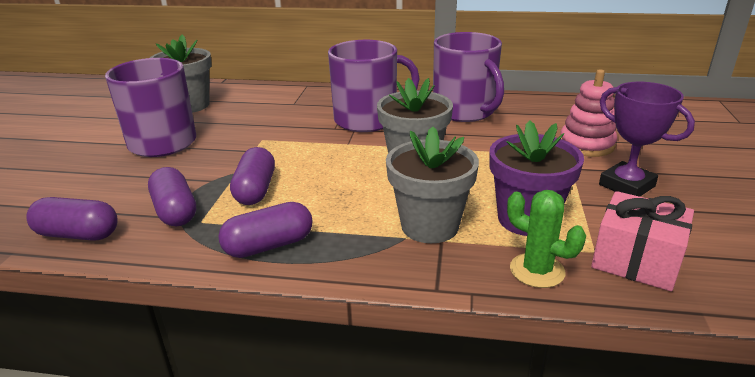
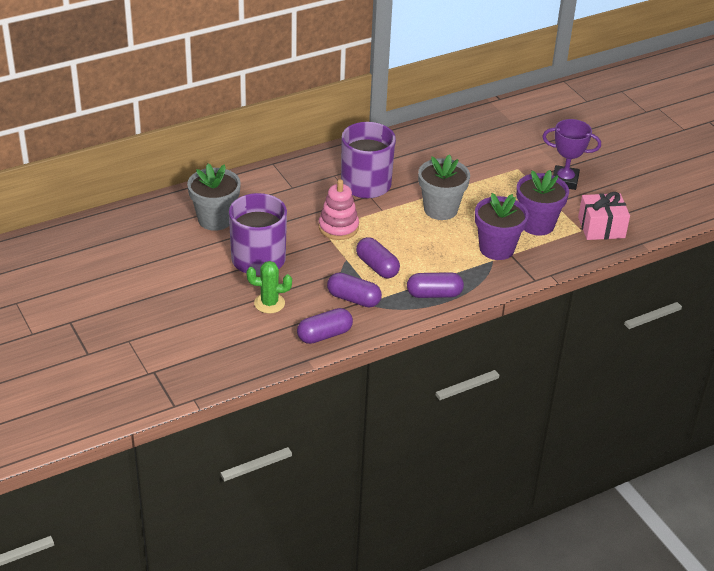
camera: 40 degrees left, 10 degrees up
(269, 245) = (434, 294): purple capsule -> purple capsule turned 60 degrees clockwise
(429, 226) = (496, 248): grey flower pot -> purple flower pot
(464, 111) = (421, 150): purple mug -> none
(537, 270) = (566, 251): green cactus -> green cactus (269, 303)
(586, 144) = (520, 155): pink stacking toy -> pink stacking toy (338, 227)

